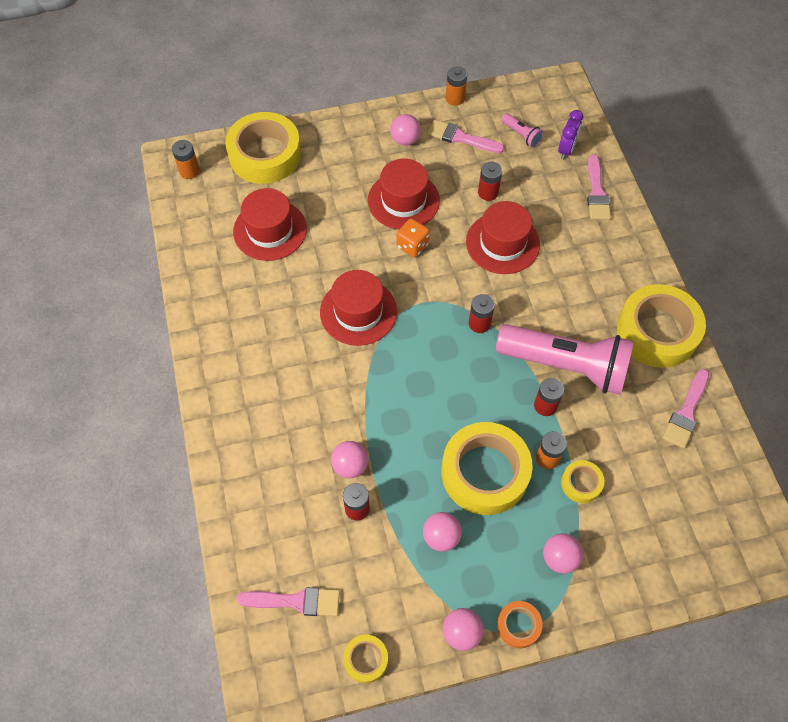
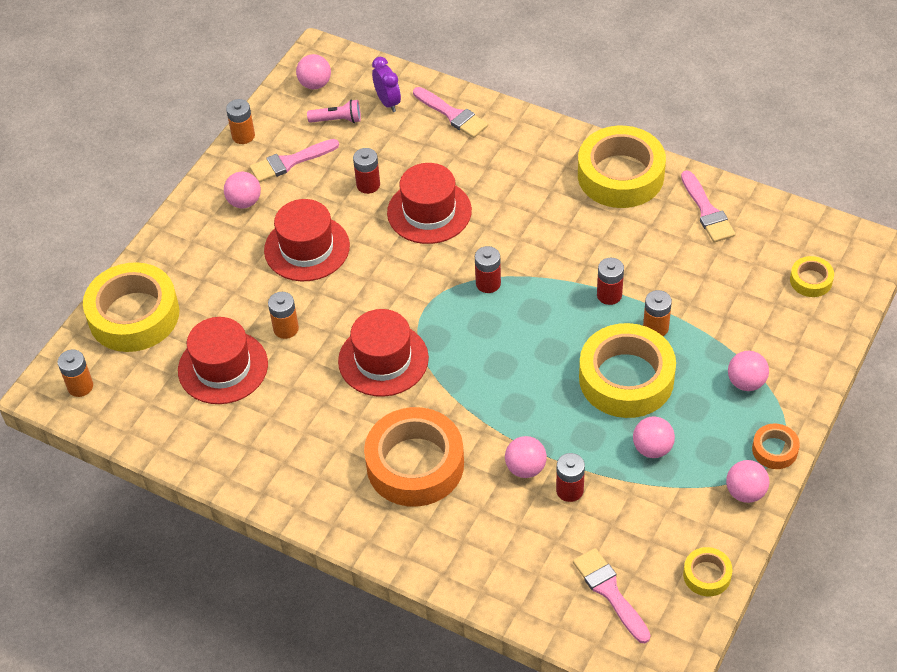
camera: 45 degrees left, 10 degrees down
(293, 395) = (415, 464): none -> orange tape
(296, 601) = (609, 592): pink brush -> pink brush turned 75 degrees counterclockwise
(330, 239) = (286, 329): none -> orange battery
(412, 245) = (360, 274): orange dice -> none
(536, 101) = (315, 84): none -> pink ball
(566, 366) = (588, 255): pink flashlight -> none
(581, 483) = (699, 322): yellow tape -> yellow tape (811, 280)

